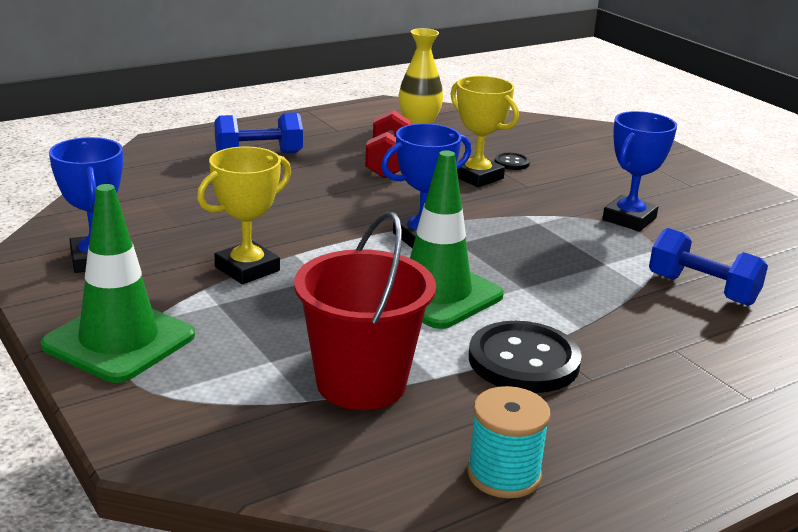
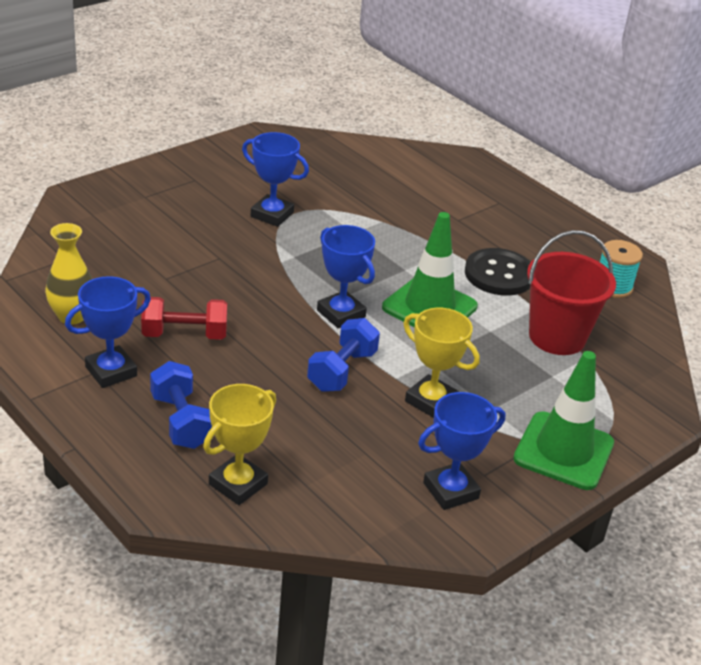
camera: 100 degrees left, 10 degrees up
(336, 135) = (111, 371): none -> blue trophy
(477, 177) = (206, 283): yellow trophy -> yellow trophy (238, 484)
(511, 163) = (166, 263): black button -> none
(702, 290) = (376, 199): blue dumbbell -> blue dumbbell (342, 371)

